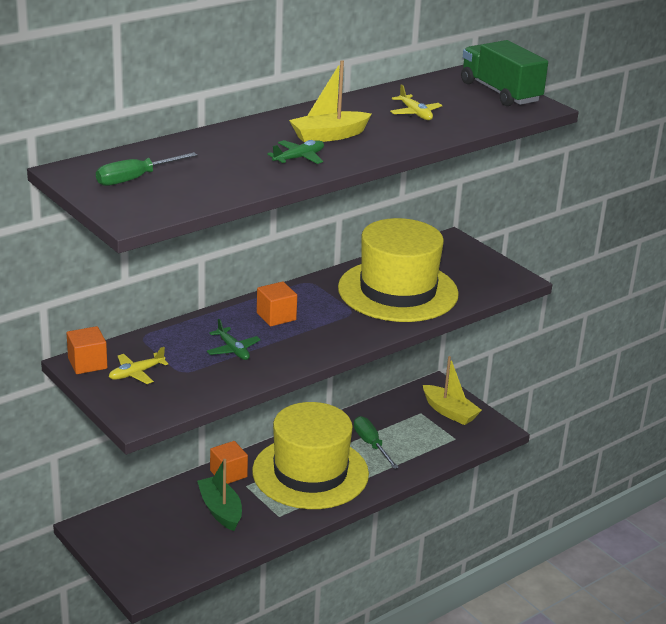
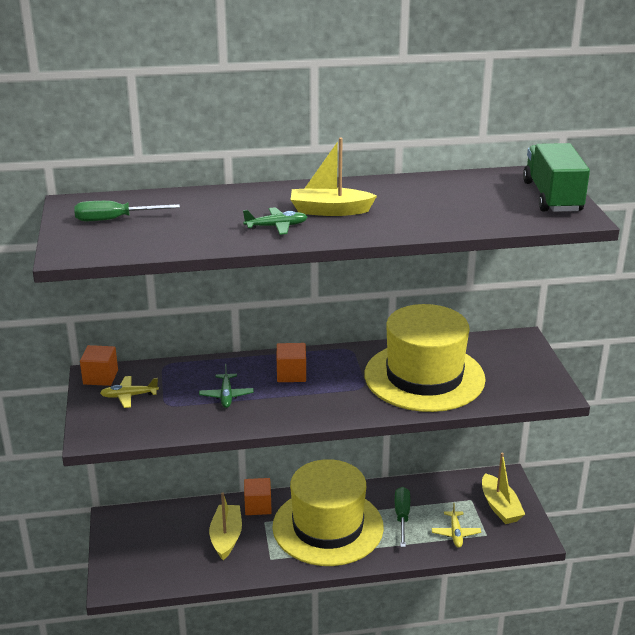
camera: 30 degrees right, 0 degrees up
(220, 510) = (226, 537): green boat -> yellow boat
(415, 113) = (439, 203): yellow plane -> yellow plane (455, 533)

